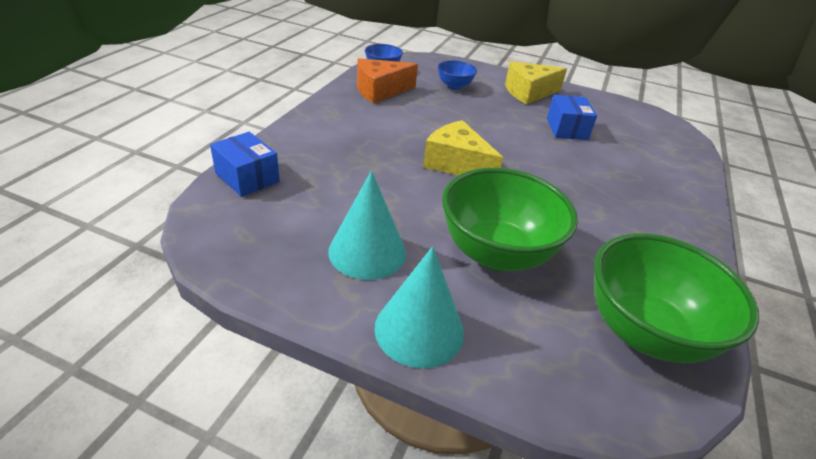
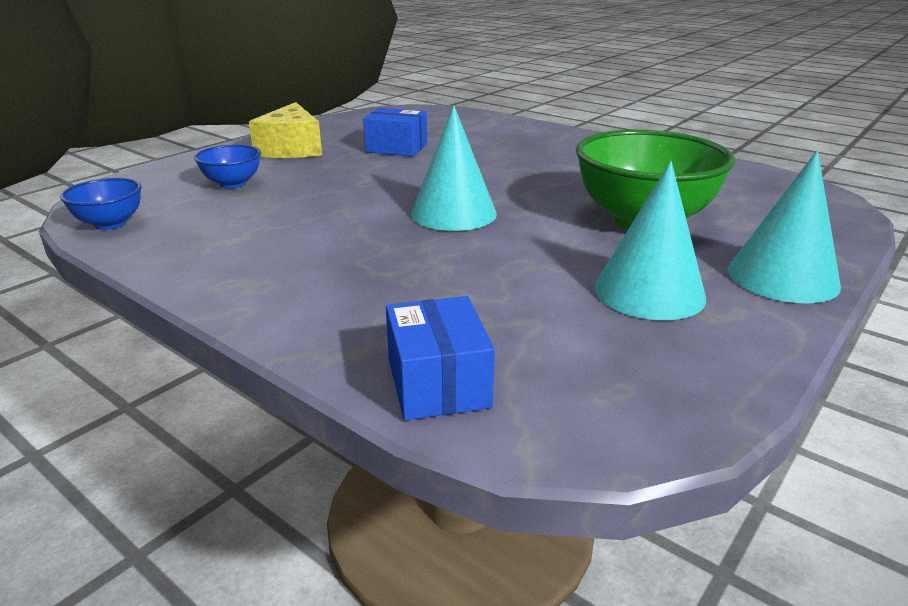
camera: 70 degrees left, 10 degrees down
(247, 177) = (438, 383): blue box -> blue box turned 75 degrees counterclockwise
(380, 91) = (195, 235): orange cheese -> none
(457, 164) = (453, 213): yellow cheese -> turquoise cone
(644, 332) = (744, 185): green bowl -> none

